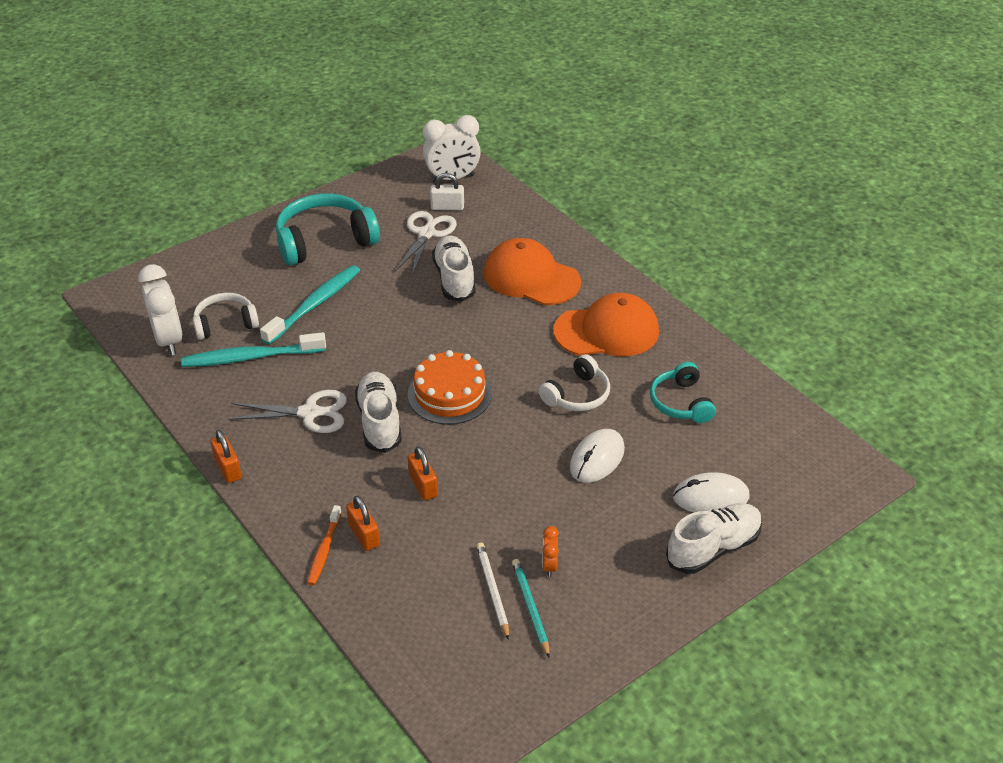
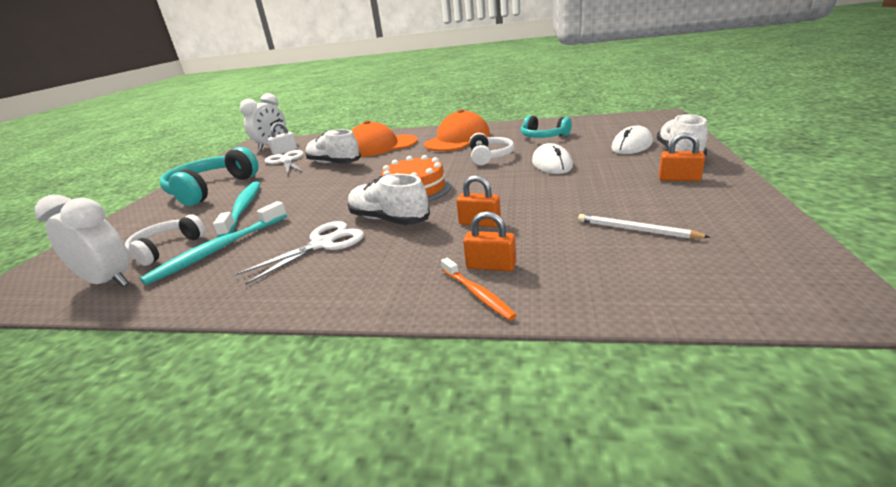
camera: 40 degrees left, 15 degrees down
(228, 468) = (291, 310): orange padlock -> orange padlock (679, 179)
(530, 608) = (674, 221): turquoise pencil -> none
(549, 566) = (634, 202): orange clock -> none

